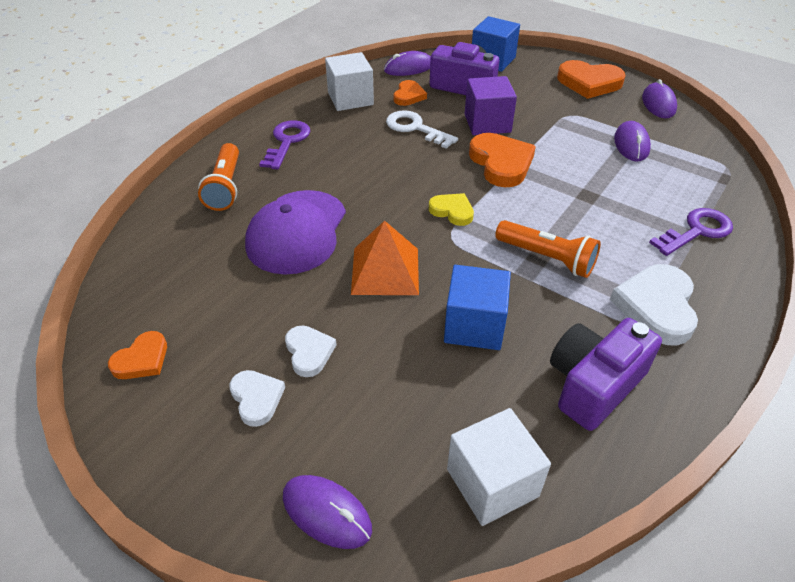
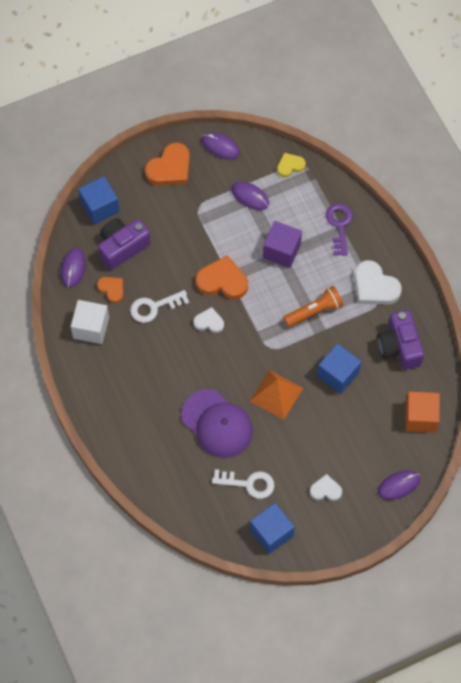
camera: 60 degrees left, 20 degrees up
(142, 359) = (271, 533): orange heart -> blue cube
(219, 298) = (248, 483): none -> white key
(225, 187) = (149, 446): orange flashlight -> none
(287, 142) = (120, 391): purple key -> none
(309, 352) = (311, 456): white heart -> white heart (209, 322)
(452, 211) = (249, 334): yellow heart -> yellow heart (290, 166)
(487, 123) = (176, 261): purple cube -> purple cube (281, 251)
(492, 482) = (420, 417): white cube -> orange cube

